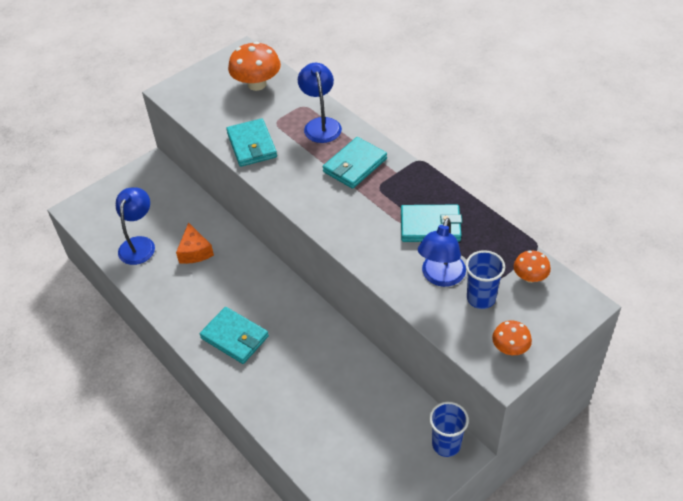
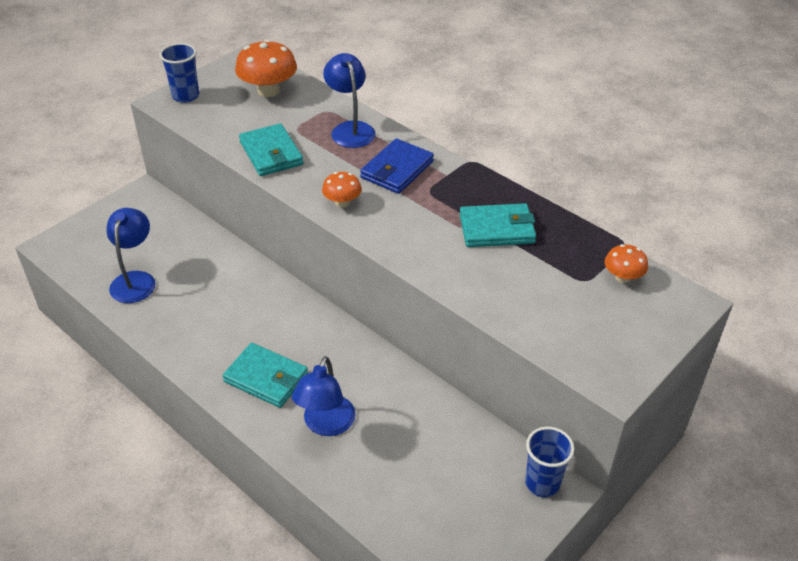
camera: 10 degrees left, 5 degrees down
(195, 251) = (205, 284): orange cheese -> none
(355, 165) = (397, 169): turquoise wallet -> blue wallet
(441, 277) = (519, 283): blue lamp -> blue lamp (326, 425)
(481, 298) = (571, 303): blue cup -> blue cup (185, 96)
(510, 348) = (616, 355): orange mushroom -> orange mushroom (342, 202)

